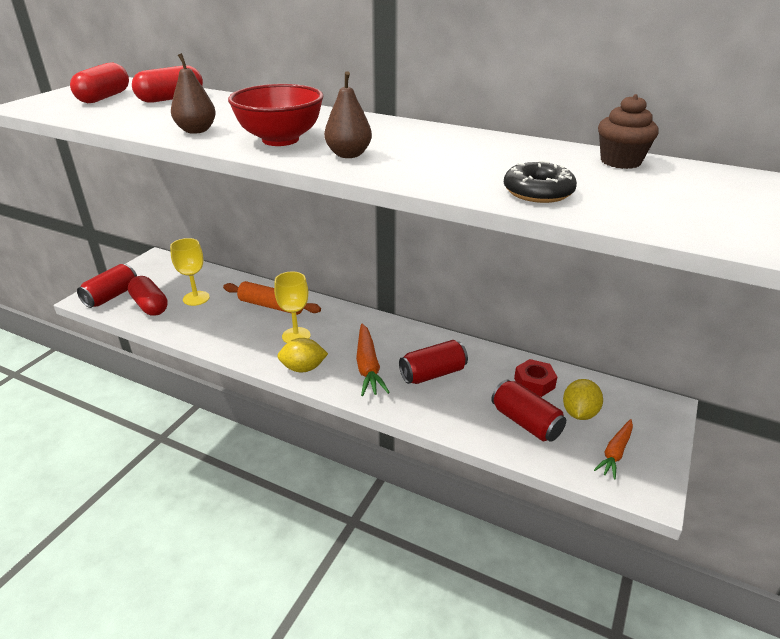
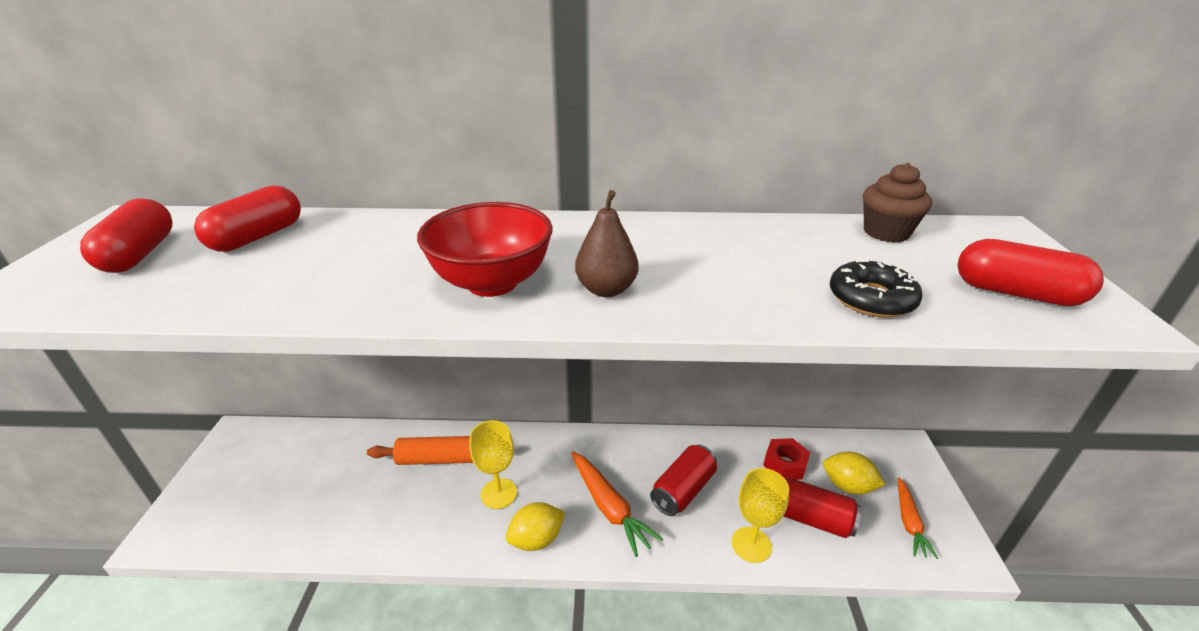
camera: 25 degrees left, 0 degrees up
(111, 296) = (198, 518): red can -> none
(150, 306) = (269, 514): red capsule -> red capsule (1016, 293)
(196, 131) = (353, 292): brown pear -> none
(196, 298) = (332, 480): yellow goblet -> yellow goblet (751, 544)
(579, 413) = (847, 486): yellow lemon -> yellow lemon turned 60 degrees counterclockwise

